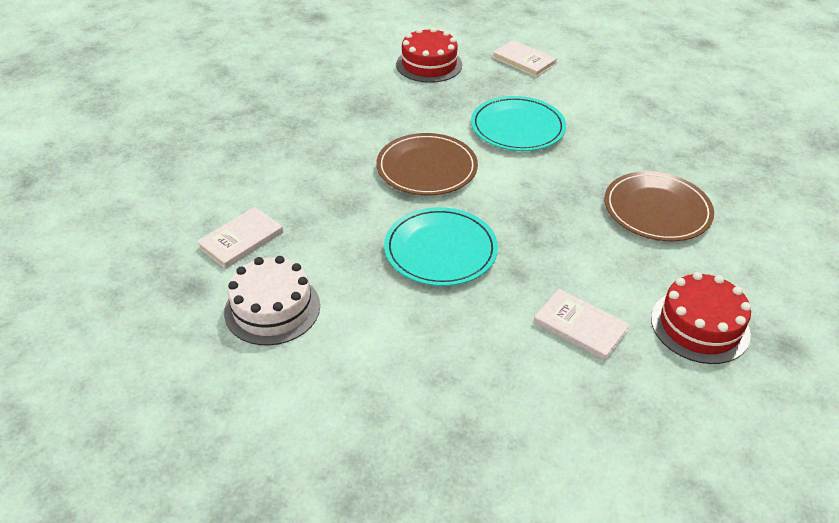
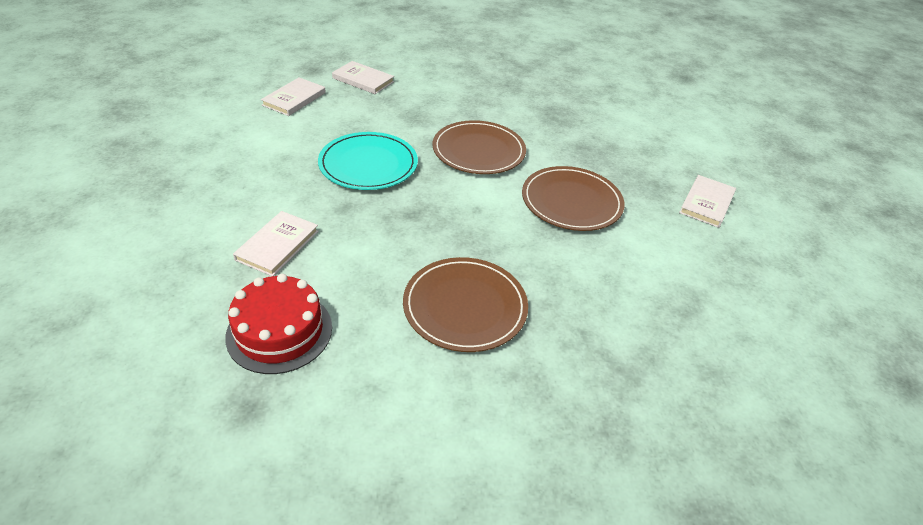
camera: 75 degrees right, 0 degrees up
(272, 308) = (294, 99): white cake -> white book
(429, 64) = (650, 142): red cake -> none
(517, 127) = (571, 202): turquoise plate -> brown plate

